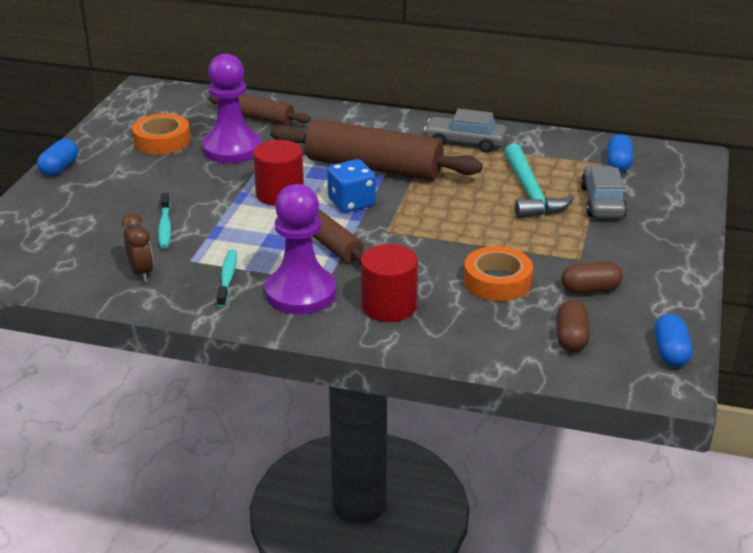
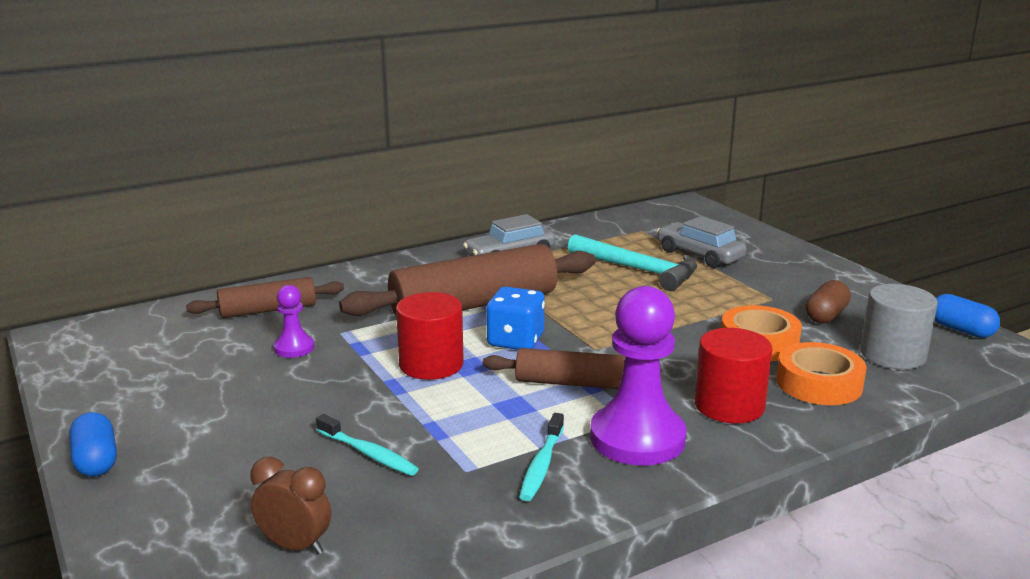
camera: 45 degrees left, 10 degrees down
(141, 272) = (437, 513): brown clock -> brown clock (295, 546)
(162, 141) = (190, 374): orange tape -> orange tape (819, 383)
(227, 278) = (541, 465): turquoise toothbrush -> turquoise toothbrush turned 120 degrees counterclockwise
(232, 149) = (294, 348): purple pawn -> purple pawn, size x0.49
(571, 338) = (892, 355): brown capsule -> grey cylinder
(618, 163) = (653, 226): blue capsule -> none

